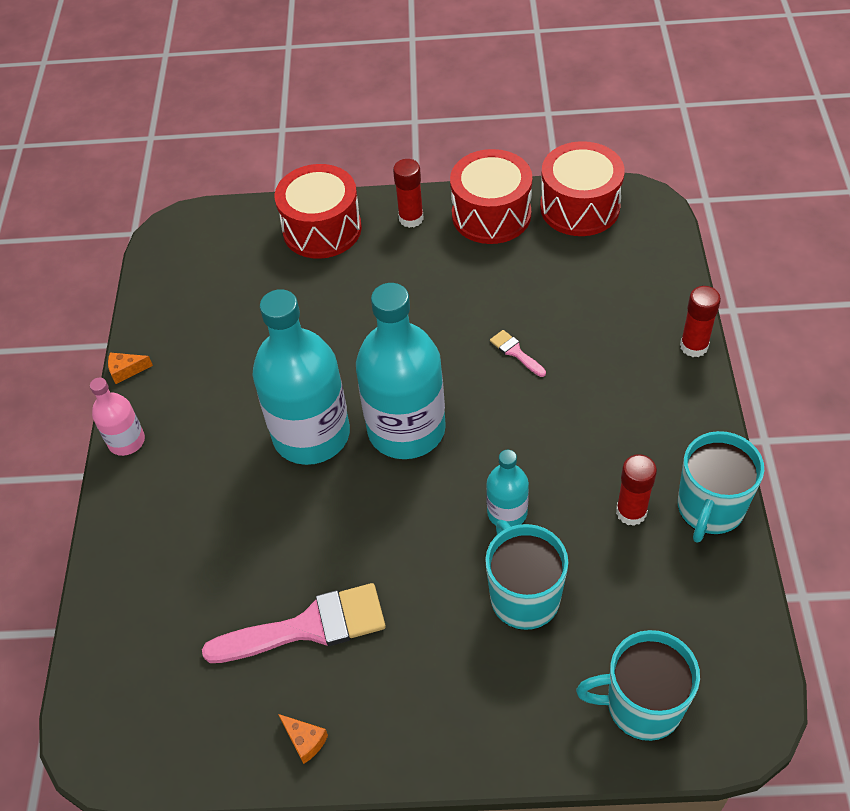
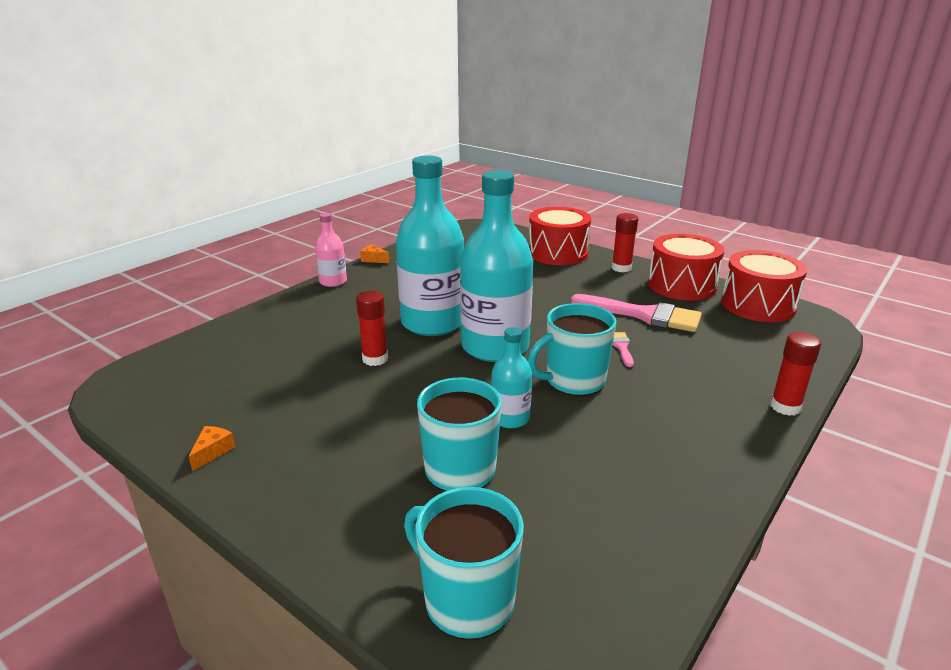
camera: 35 degrees right, 25 degrees down
(305, 740) = (213, 451): orange cheese -> orange cheese turned 150 degrees counterclockwise
(308, 627) = (301, 400): pink brush -> pink brush (644, 315)
(631, 512) = (613, 470): red glue stick -> red glue stick (375, 359)
(709, 508) = (693, 508): turquoise mug -> turquoise mug (574, 381)

